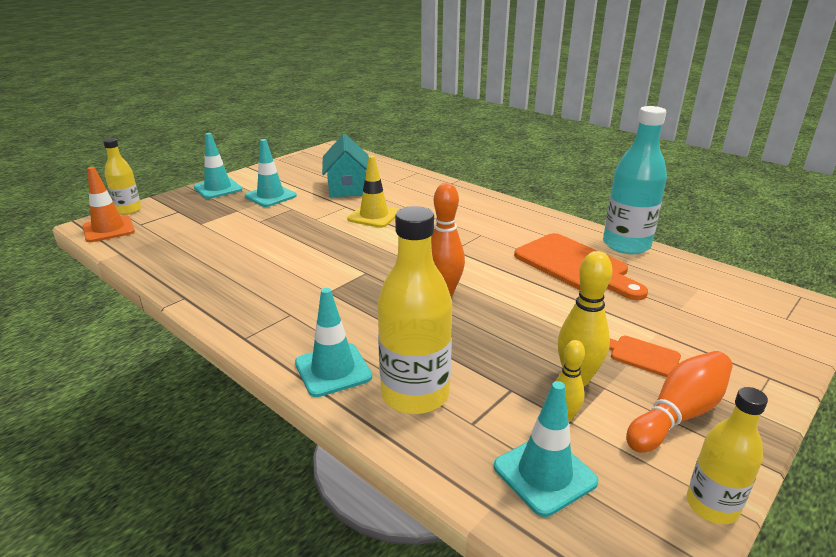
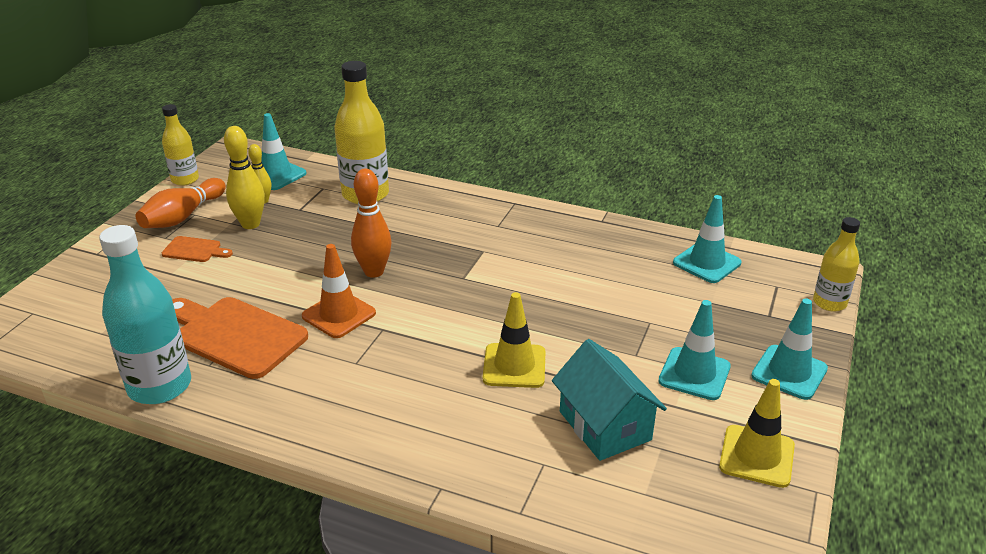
camera: 160 degrees right, 5 degrees up
(108, 229) = (795, 271): orange traffic cone -> orange traffic cone (339, 315)
(287, 169) = (756, 456): none -> yellow traffic cone
(333, 370) = (430, 197): turquoise traffic cone -> turquoise traffic cone (706, 263)

